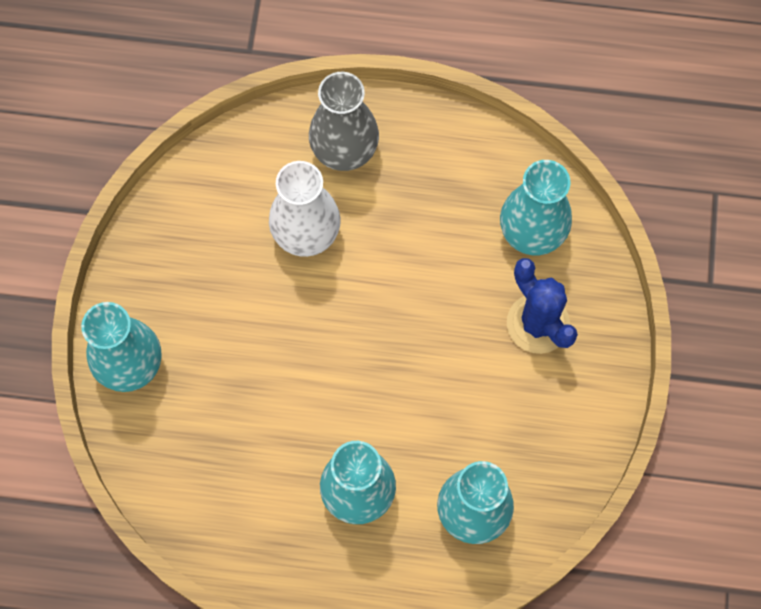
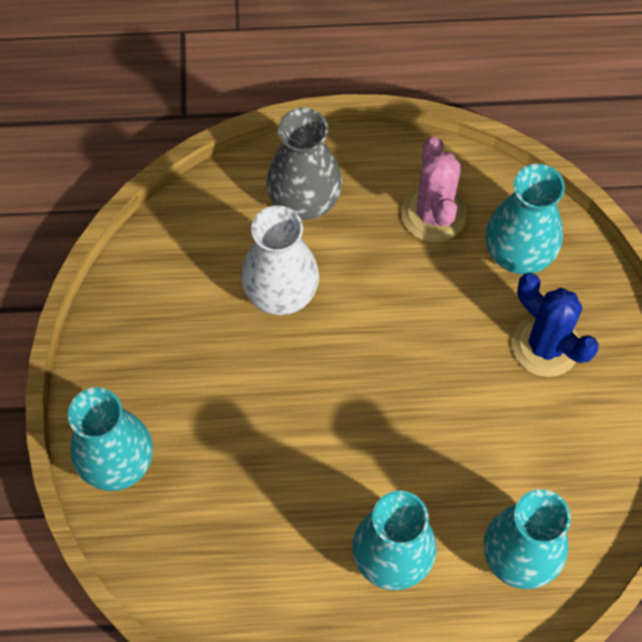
camera: 10 degrees left, 5 degrees down
(460, 182) = (433, 214): none -> pink cactus

